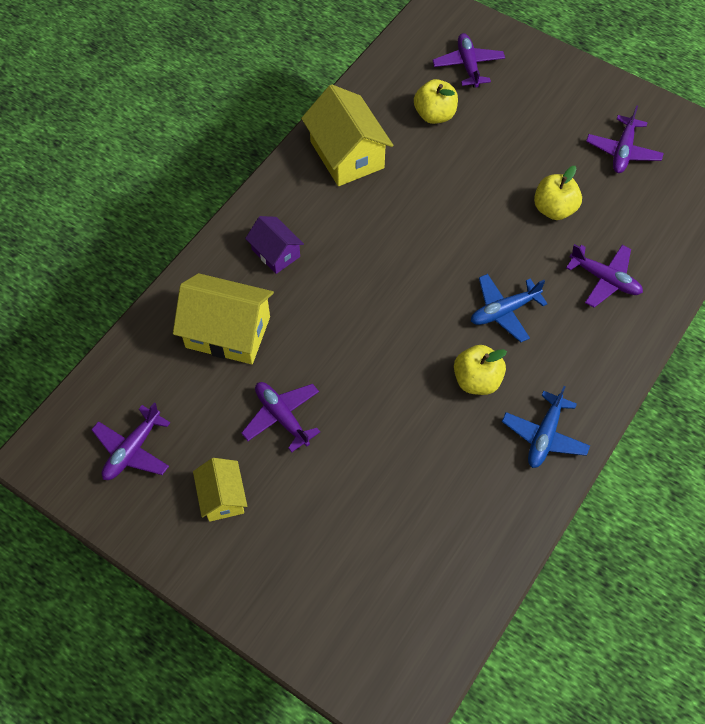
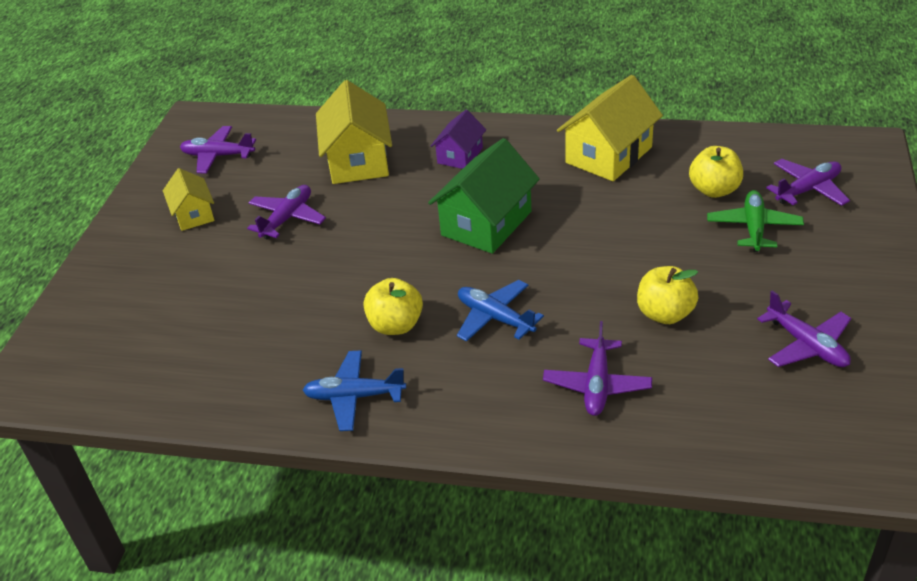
camera: 70 degrees right, 20 degrees down
(222, 497) = (193, 214): yellow house -> yellow house turned 75 degrees counterclockwise
(384, 272) = (486, 223): none -> green house
(491, 116) = (753, 228): none -> green plane
(623, 151) = (807, 345): purple plane -> purple plane turned 120 degrees counterclockwise

